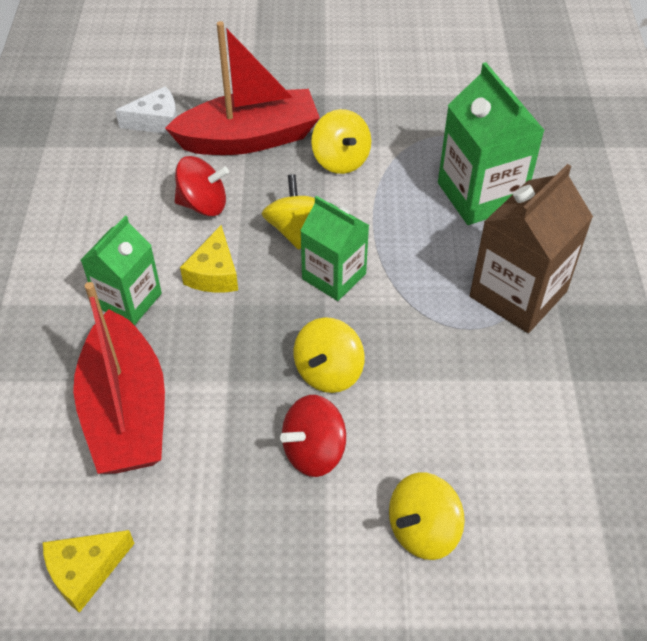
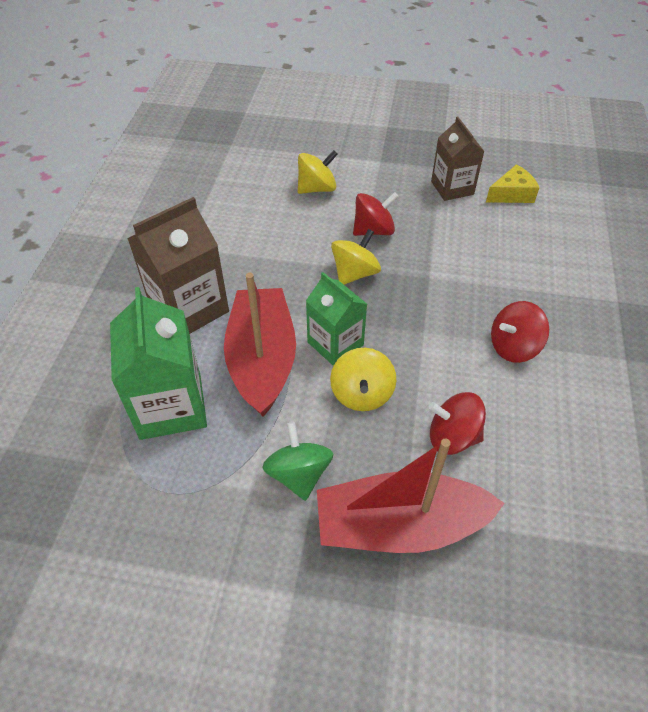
camera: 170 degrees left, 0 degrees up
(126, 412) = (501, 267): red boat -> red boat (262, 360)
(129, 300) = (513, 347): green carton -> red spinning top
(156, 121) = (517, 576): white cheese -> none
(190, 571) = (452, 188): none -> brown carton
(214, 273) = (440, 360): yellow cheese -> none
(341, 160) = (299, 474): yellow spinning top -> green spinning top

